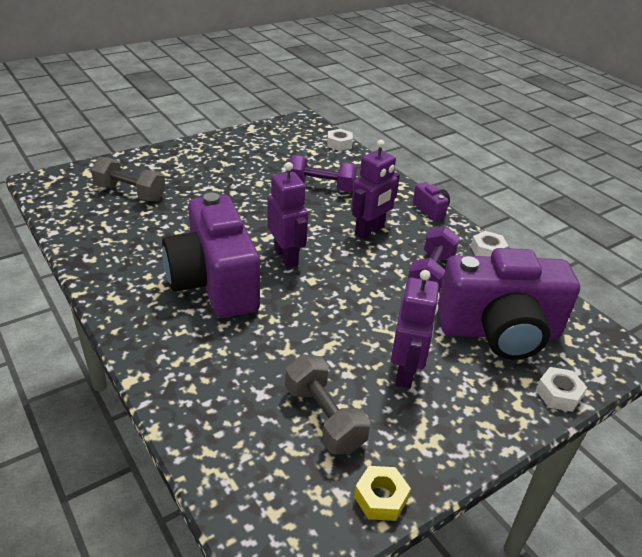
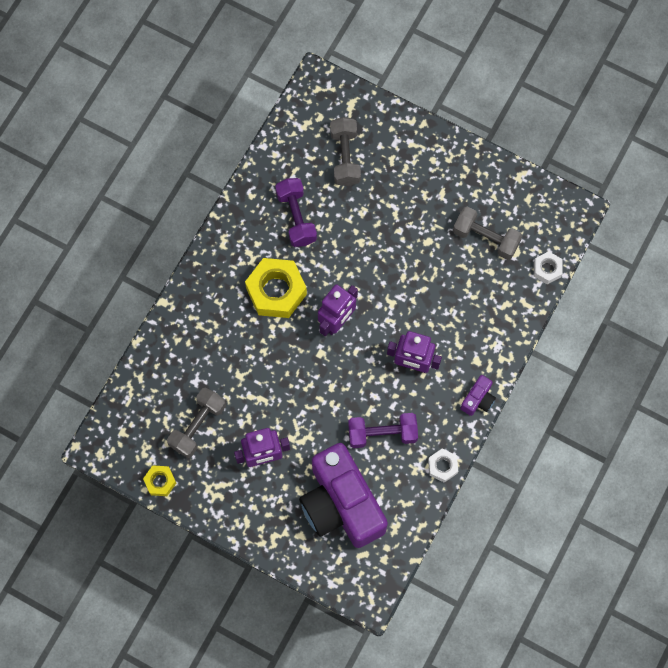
camera: 65 degrees right, 35 degrees up
(214, 283) = (276, 291): purple camera -> yellow nut
(286, 158) = (485, 238): none -> grey dumbbell
(321, 187) = (455, 293): purple dumbbell -> purple dumbbell (296, 217)
(558, 394) = (299, 559): white nut -> none

